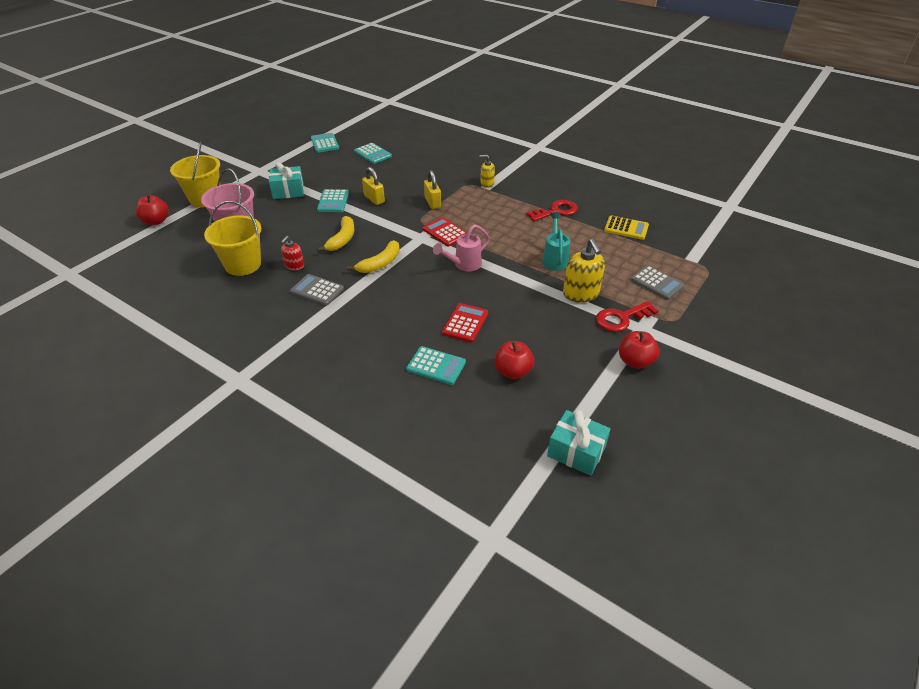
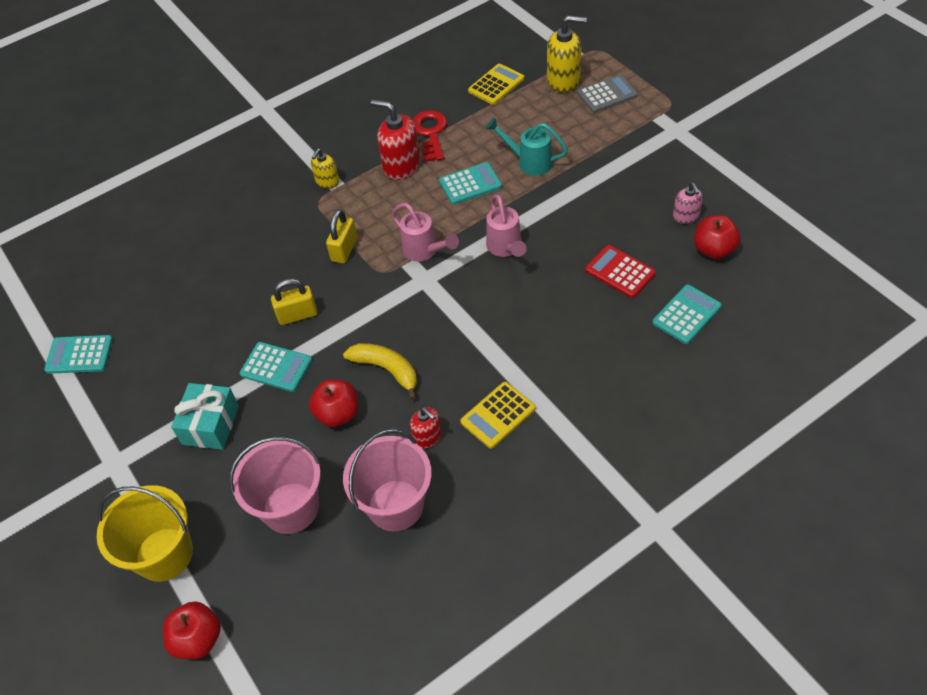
camera: 65 degrees left, 10 degrees up
(243, 265) = (395, 505): yellow bucket -> pink bucket
(317, 290) = (498, 415): grey calculator -> yellow calculator
(373, 154) = (160, 295): turquoise calculator -> turquoise calculator (470, 184)
(380, 263) = (465, 334): yellow banana -> none
(432, 202) = (344, 249): yellow padlock -> yellow padlock turned 75 degrees counterclockwise
(445, 232) = (425, 251): red calculator -> pink watering can
(517, 207) = (401, 166): none -> red soap dispenser
(542, 350) = (686, 216): none -> pink soap dispenser
(576, 451) = (836, 231): turquoise gift -> none
(581, 294) = (603, 159): yellow soap dispenser -> yellow soap dispenser (564, 80)
(621, 318) = (655, 140): red key -> none
(635, 361) = (724, 151): red apple -> red apple (338, 414)

